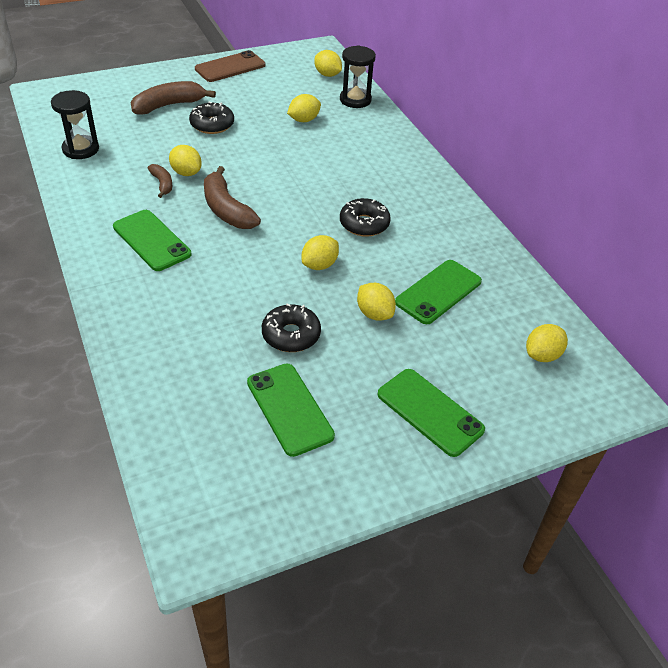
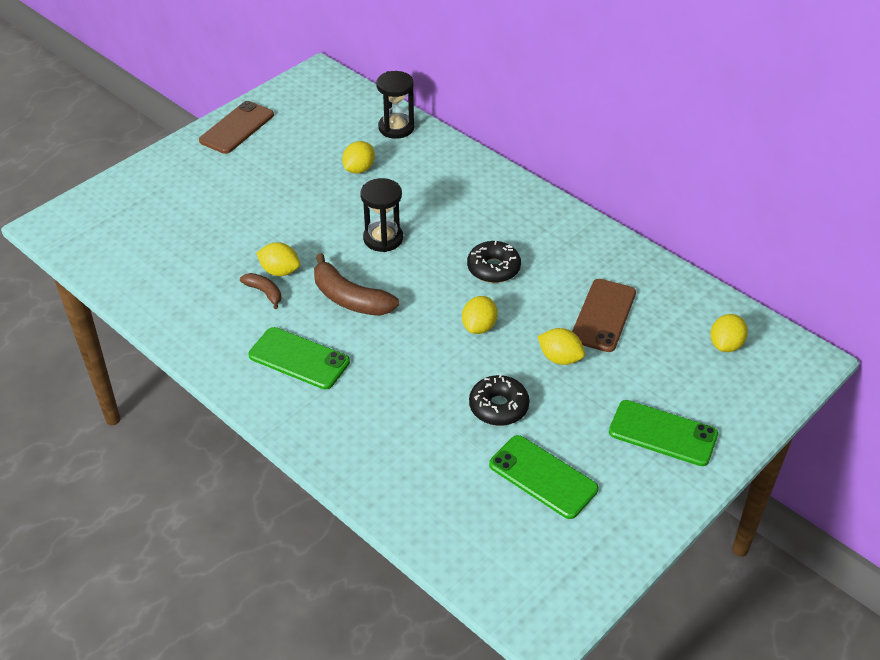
camera: 20 degrees left, 0 degrees up
(81, 149) = (147, 281): black hourglass -> black hourglass (383, 238)
(169, 105) = (204, 197): brown banana -> none
(212, 125) = (267, 206): black donut -> none
(327, 75) = (347, 105): yellow lemon -> none
(438, 292) = (603, 315): green phone -> brown phone

